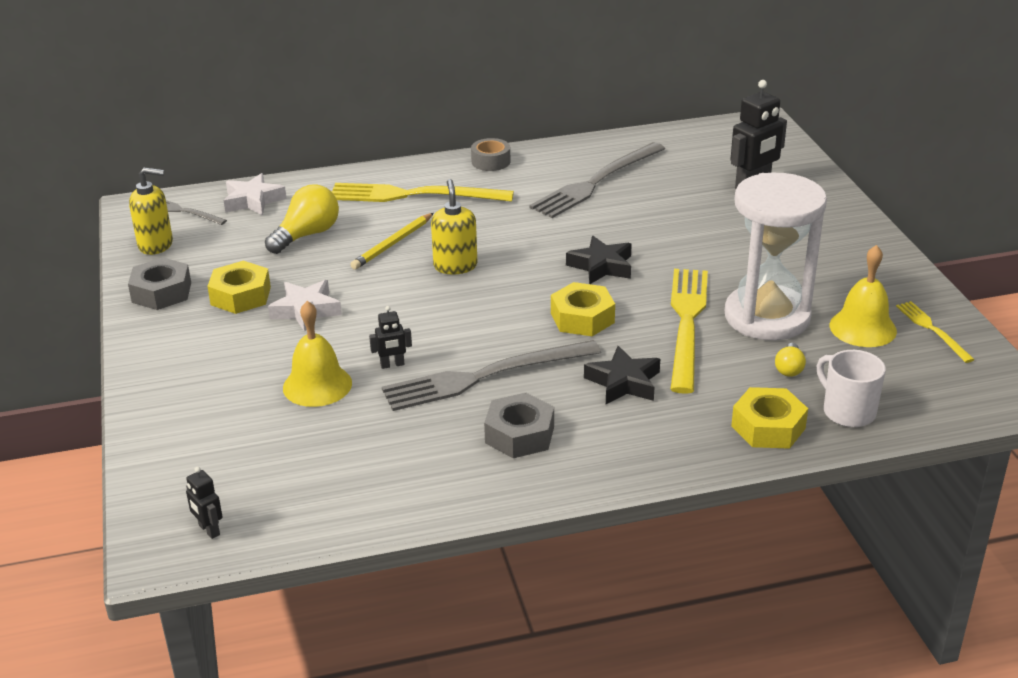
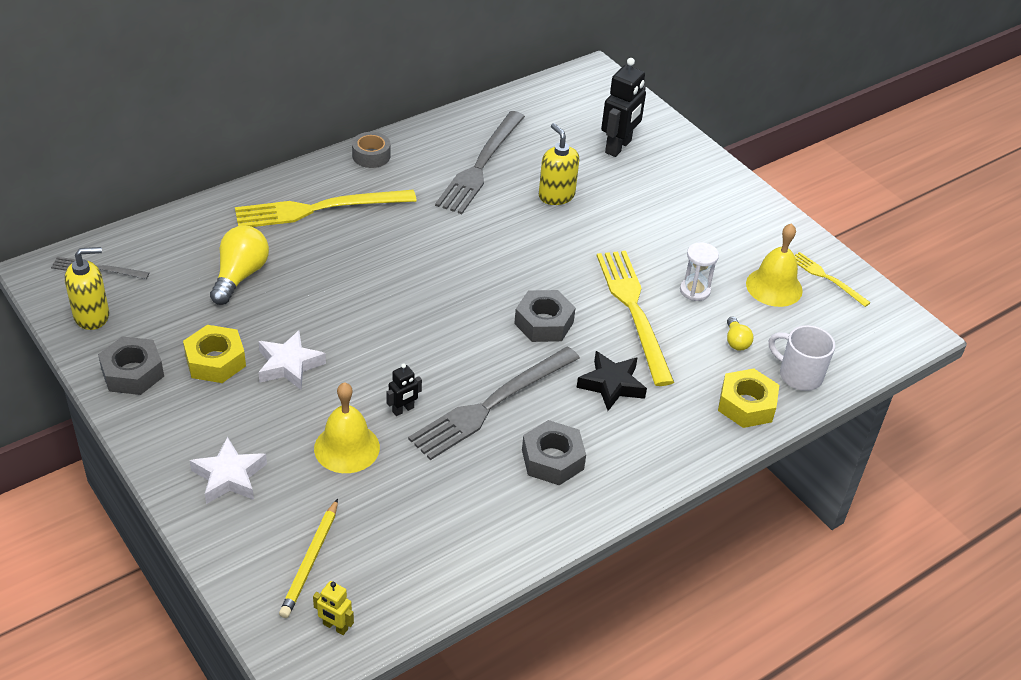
camera: 25 degrees left, 10 degrees up
(209, 530) = (335, 627): black robot -> yellow robot
(253, 201) = (162, 243): white star -> white star (229, 476)
(393, 244) = (329, 271): yellow pencil -> yellow pencil (310, 561)
(455, 266) = (402, 286): yellow soap dispenser -> yellow soap dispenser (556, 195)
(582, 318) = (544, 323): yellow nut -> grey nut
(601, 266) = (532, 261): black star -> none
(767, 317) = (695, 290): white hourglass -> white hourglass, size x0.41

